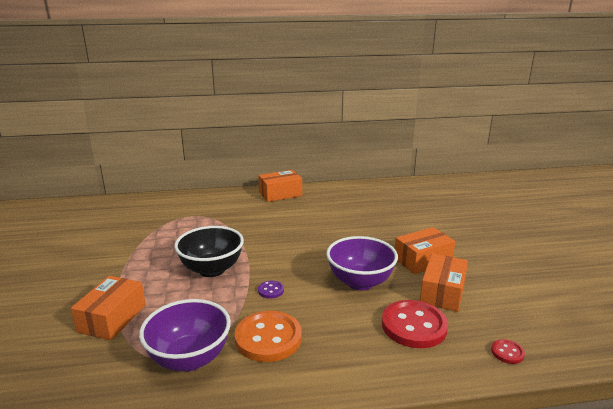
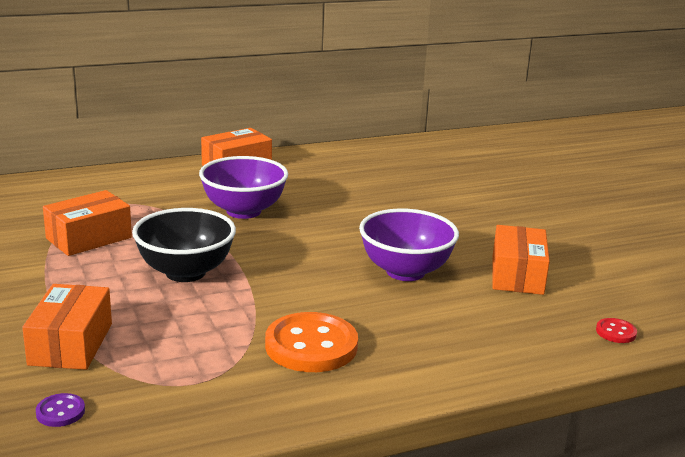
camera: 15 degrees left, 0 degrees up
(189, 359) = (215, 379): purple bowl -> purple bowl (243, 211)
(271, 290) = (286, 291): purple button -> purple button (60, 412)
(414, 326) = (495, 315): red button -> none
(422, 260) = (478, 239): orange box -> orange box (89, 238)

